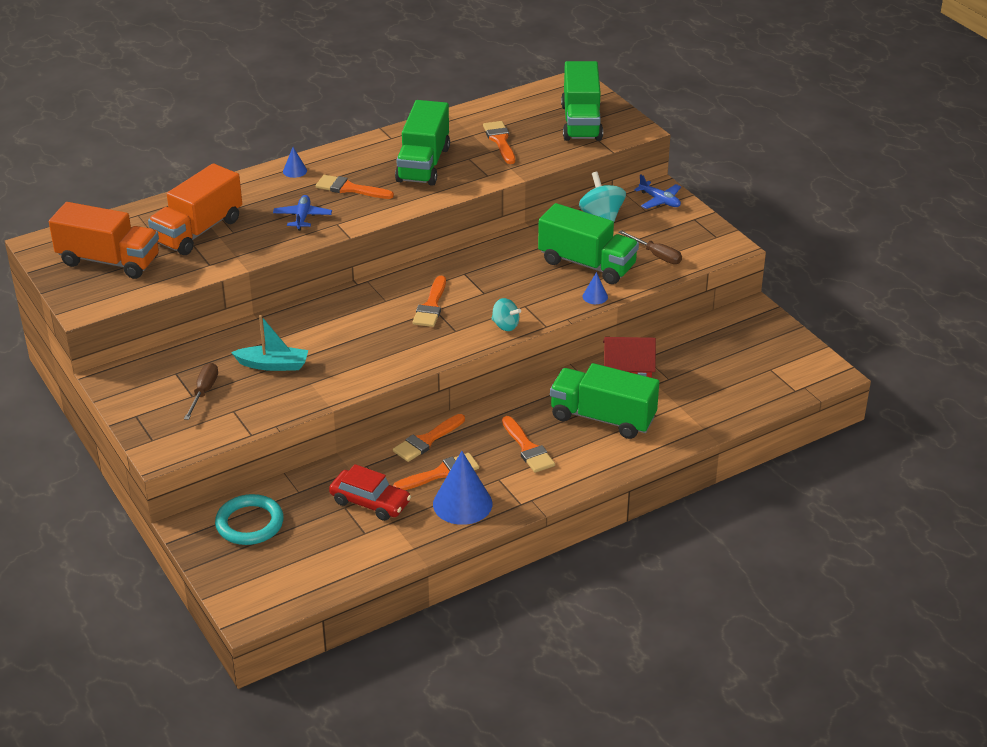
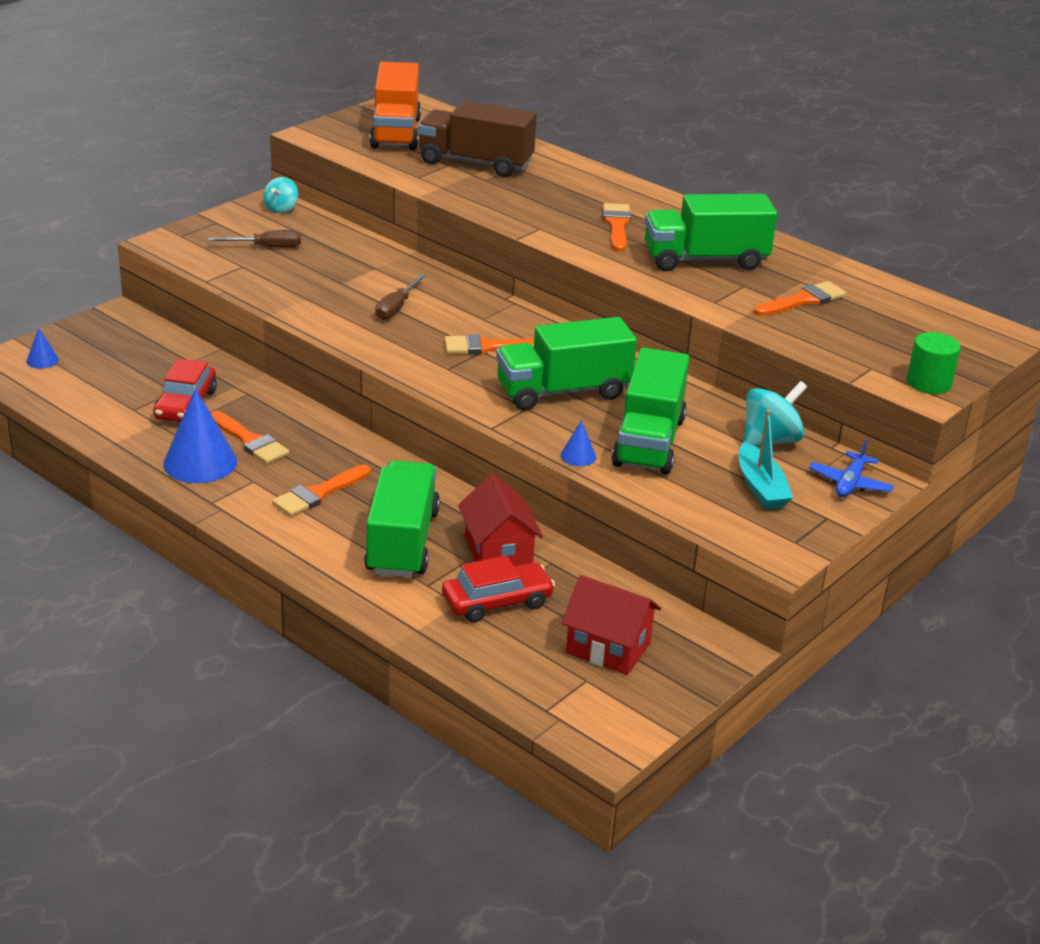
camera: 70 degrees right, 5 degrees down
(198, 231) = (475, 163): orange truck -> brown truck
(249, 523) = (132, 343): turquoise ring -> none
(273, 365) = (329, 274): turquoise boat -> turquoise boat (761, 487)
(295, 171) = (629, 192): blue cone -> blue cone (42, 360)
(302, 217) = (539, 209): blue plane -> none
(426, 440) = (306, 423): orange brush -> none
(505, 325) = (476, 399): turquoise spinning top -> turquoise spinning top (281, 209)
(581, 122) = (904, 351): green truck -> green truck (563, 392)
(623, 125) = (928, 383): none -> green cylinder
(656, 255) = (709, 494): brown screwdriver -> brown screwdriver (396, 307)
(682, 389) = (497, 602): none -> red car
(741, 354) = (608, 648): none -> red house

